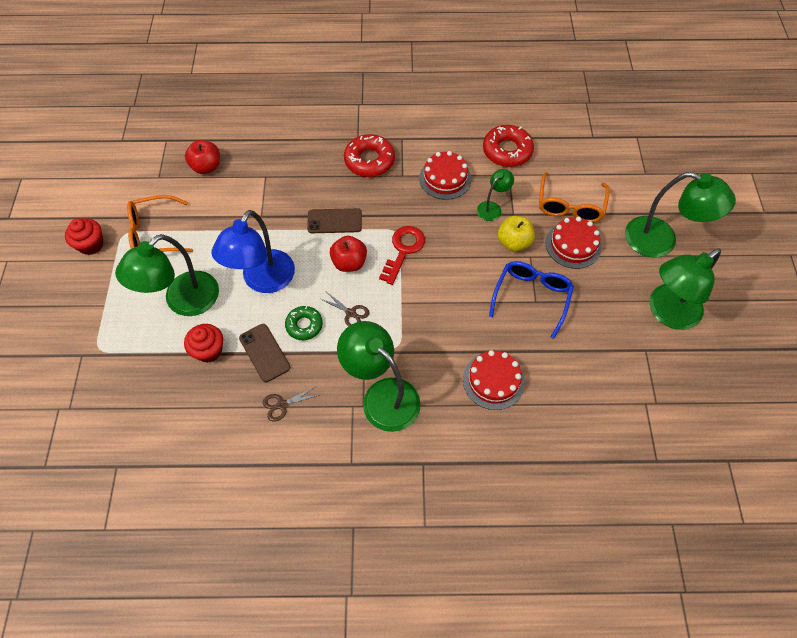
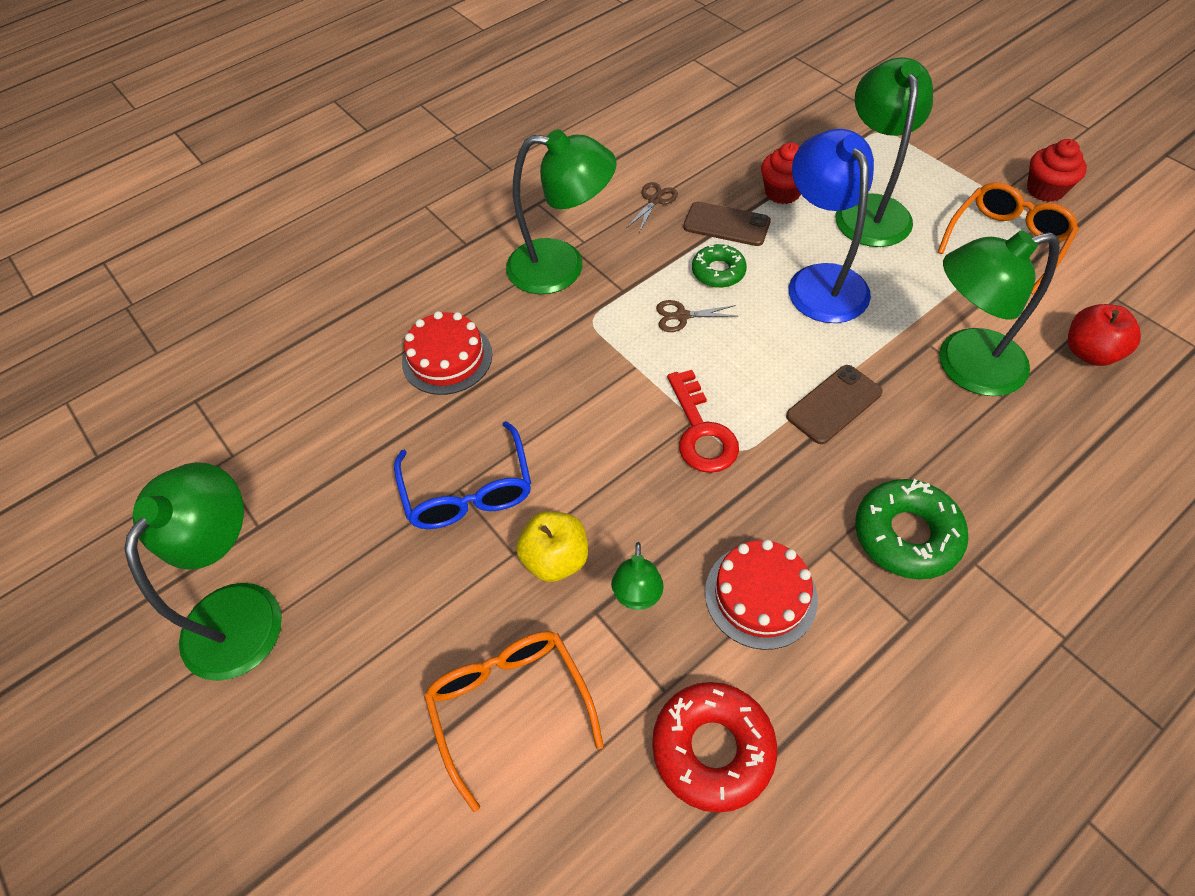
camera: 145 degrees right, 5 degrees down
(349, 263) = (750, 367): red apple -> none
(369, 160) = (906, 535): red donut -> green donut
(573, 245) = (457, 625): red cake -> none
(661, 241) = (301, 752): green lamp -> green lamp (964, 366)

